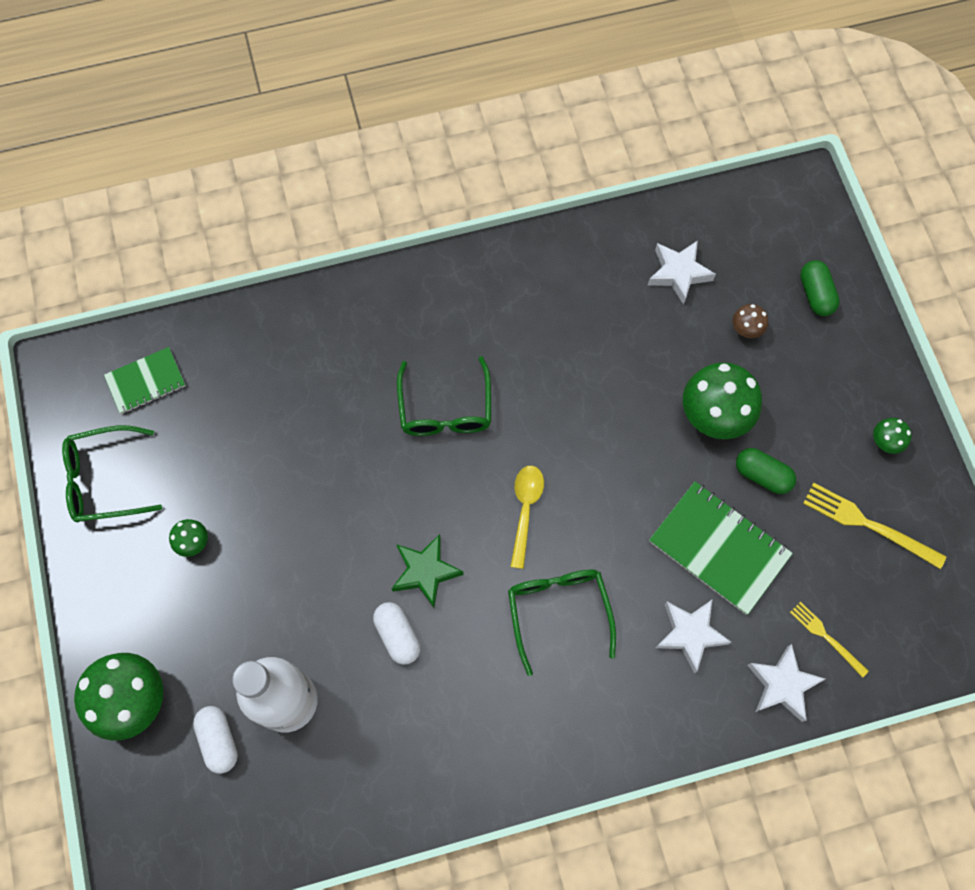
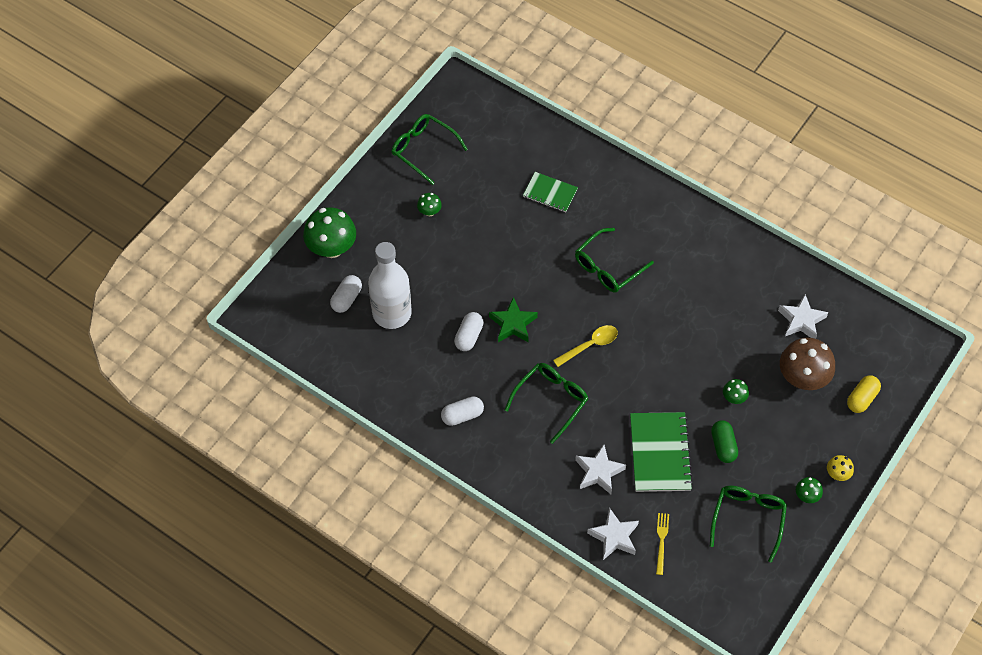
camera: 50 degrees right, 10 degrees down
(146, 382) = (489, 126): green notebook -> green notebook (550, 193)
(494, 730) = (462, 415): none -> white capsule
(714, 416) = (734, 398): green mushroom -> green mushroom, size x0.47
(746, 329) = (802, 378): brown mushroom -> brown mushroom, size x2.12
(815, 294) = (861, 398): green capsule -> yellow capsule
(868, 524) = (748, 519): yellow fork -> green glasses
(883, 390) = (837, 474): none -> yellow mushroom

